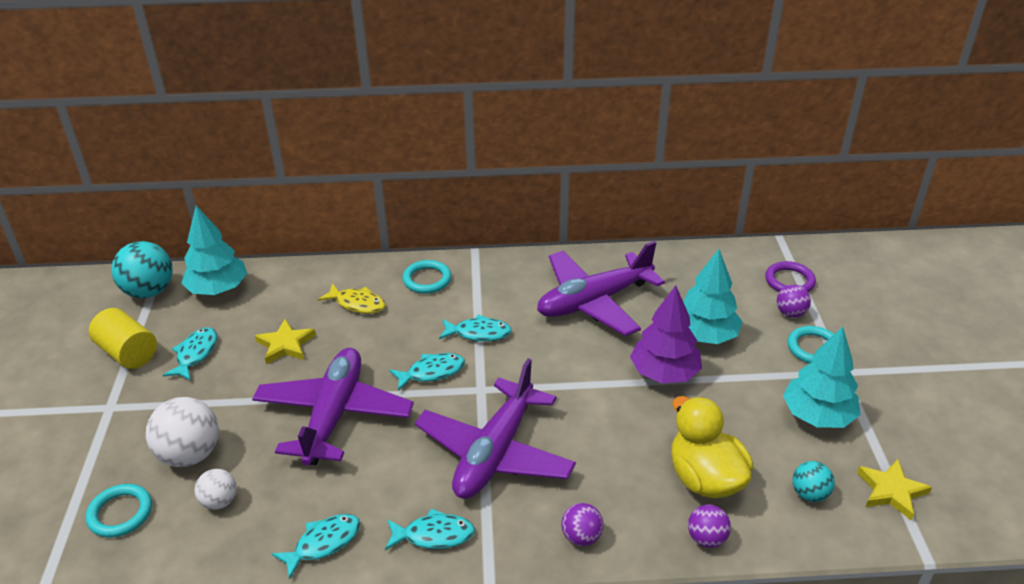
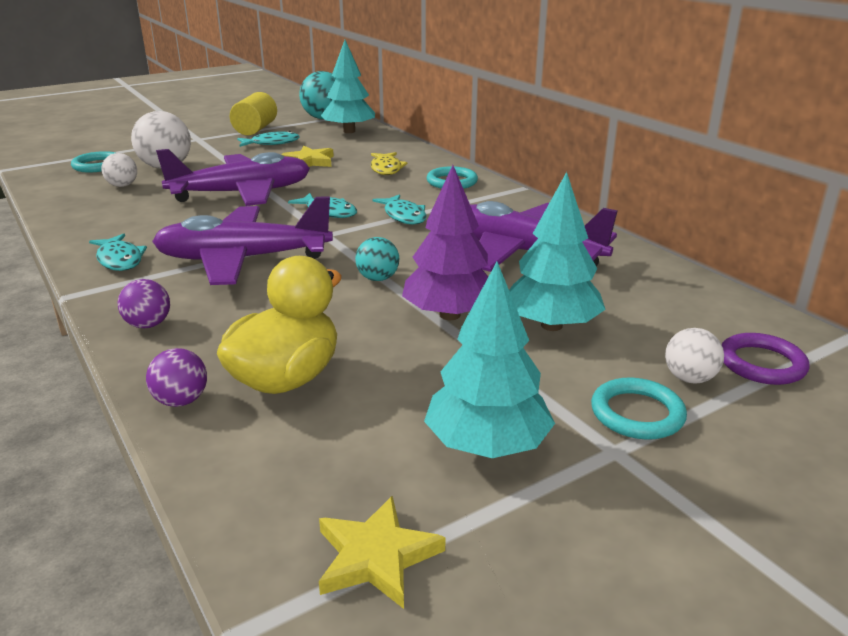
camera: 60 degrees right, 10 degrees down
(323, 543) = (92, 225): turquoise fish -> none
(790, 313) = (689, 378): purple ball -> white ball
(809, 494) = (312, 468): turquoise ball -> turquoise ball (378, 278)

